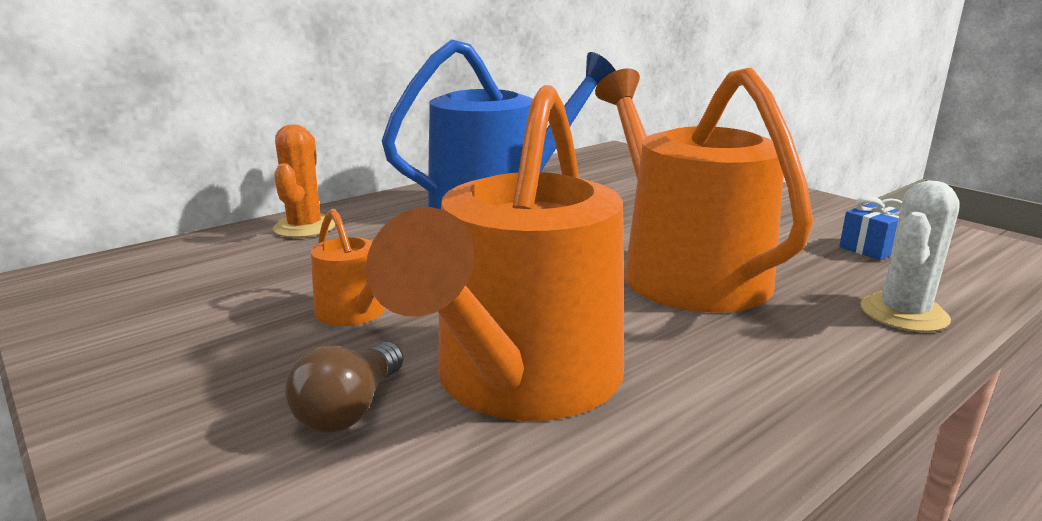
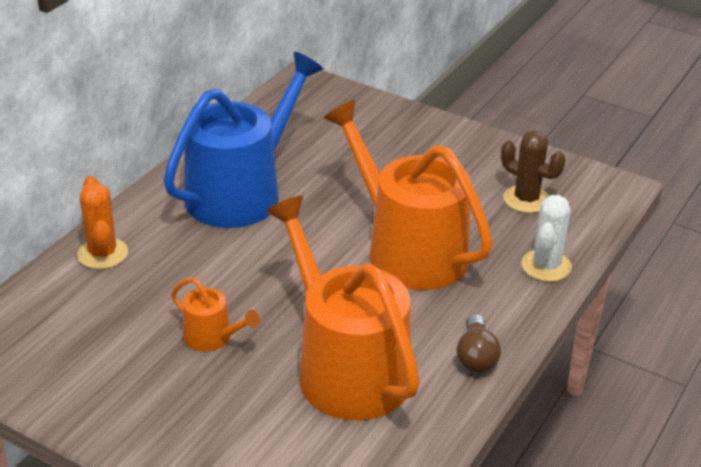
camera: 20 degrees left, 15 degrees up
(350, 409) = (263, 409): brown light bulb -> brown light bulb (476, 356)
(522, 380) = (346, 368): orange watering can -> orange watering can turned 150 degrees clockwise
(871, 248) = (526, 199): blue gift -> brown cactus

